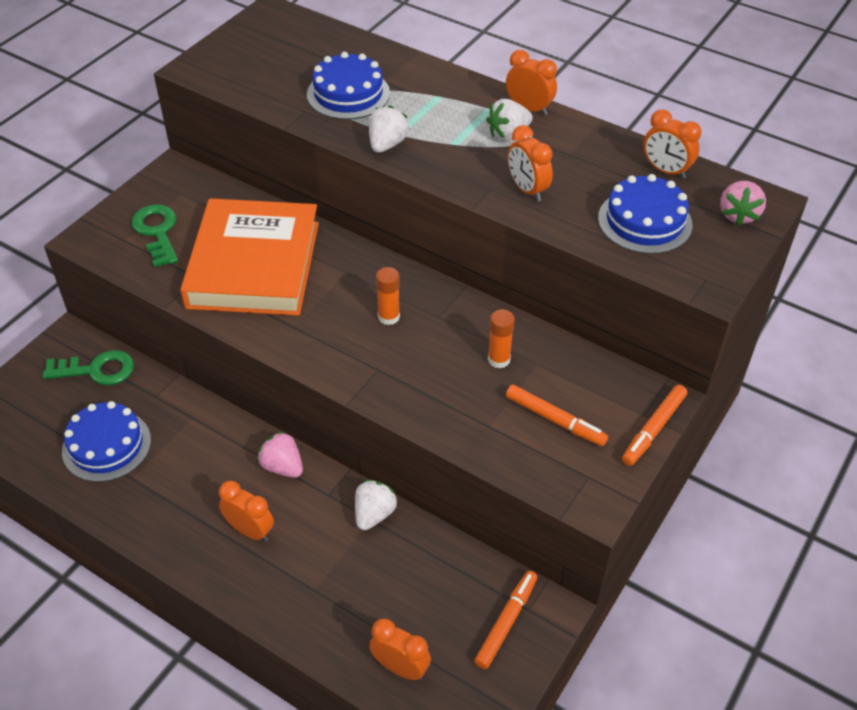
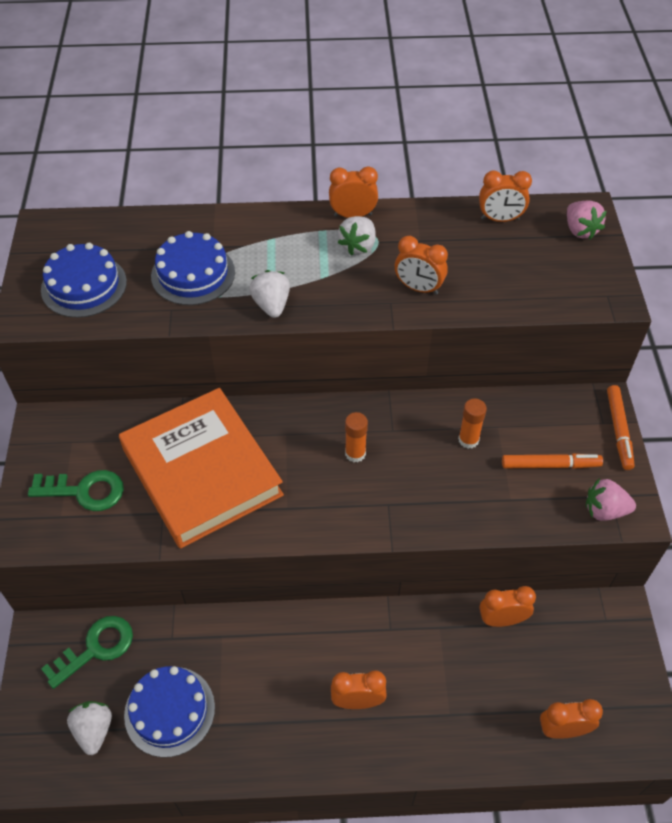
camera: 35 degrees left, 5 degrees up
(157, 232) = (84, 491): green key -> green key turned 150 degrees clockwise
(282, 466) = (334, 629): pink strawberry -> pink strawberry (604, 510)
(374, 514) = (438, 621): white strawberry -> white strawberry (94, 730)
(431, 548) = (502, 620): none -> orange clock
(506, 622) = (600, 641): orange marker -> none
(644, 221) = (525, 270): blue cake -> blue cake (84, 285)

